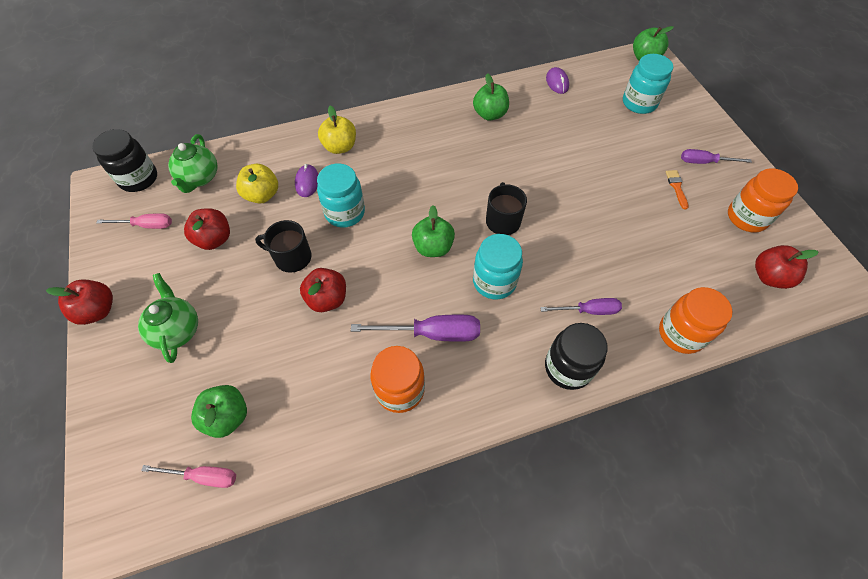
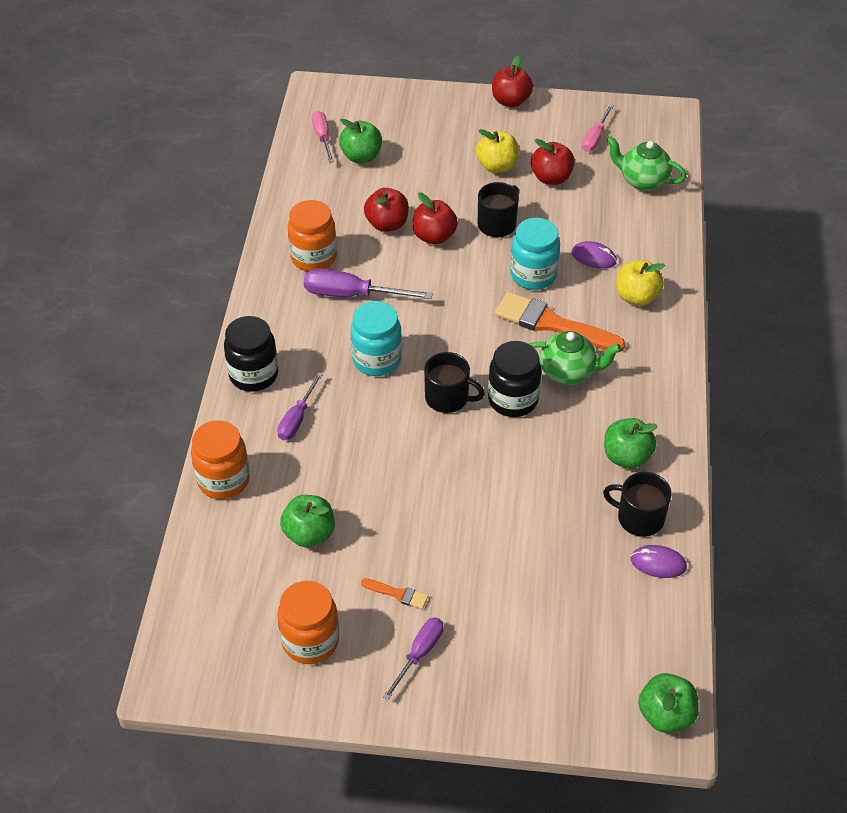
camera: 115 degrees right, 10 degrees down
(139, 179) = (664, 140): black jar -> black jar (513, 400)
(177, 330) = (461, 141): green teapot -> green teapot (568, 372)
(203, 476) = (322, 137): pink screwdriver -> pink screwdriver turned 135 degrees clockwise
(262, 195) = (593, 220): yellow apple -> yellow apple (497, 166)
(393, 185) = (552, 324): none -> orange brush
(432, 333) = (352, 295): purple screwdriver -> purple screwdriver turned 75 degrees clockwise
(433, 247) = (447, 328): green apple -> green apple (309, 534)
(532, 97) = (639, 518): none -> black mug
(639, 103) = (568, 644): turquoise jar -> none
(769, 277) = (226, 605): red apple -> red apple (387, 224)

